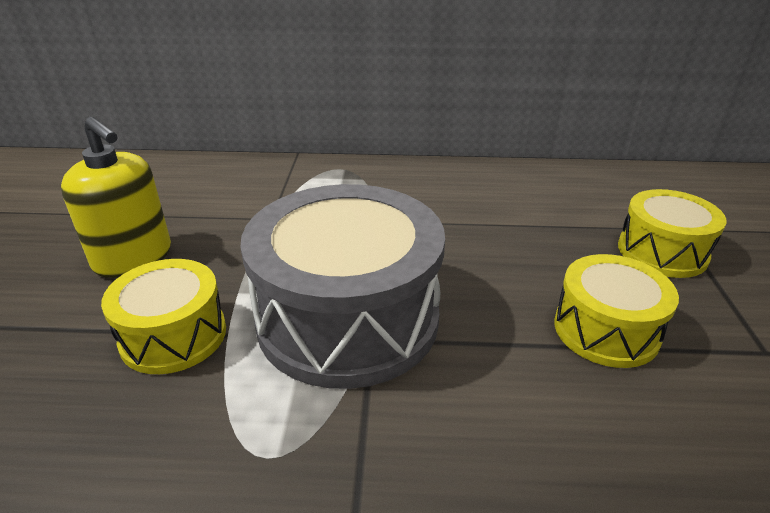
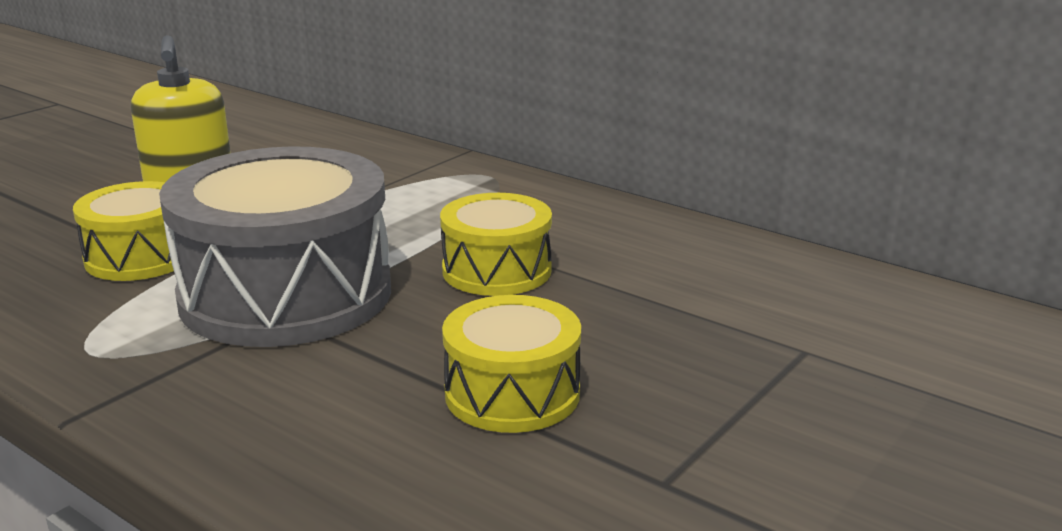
camera: 35 degrees right, 10 degrees down
(662, 252) = (727, 361): yellow drum -> yellow drum (497, 270)

